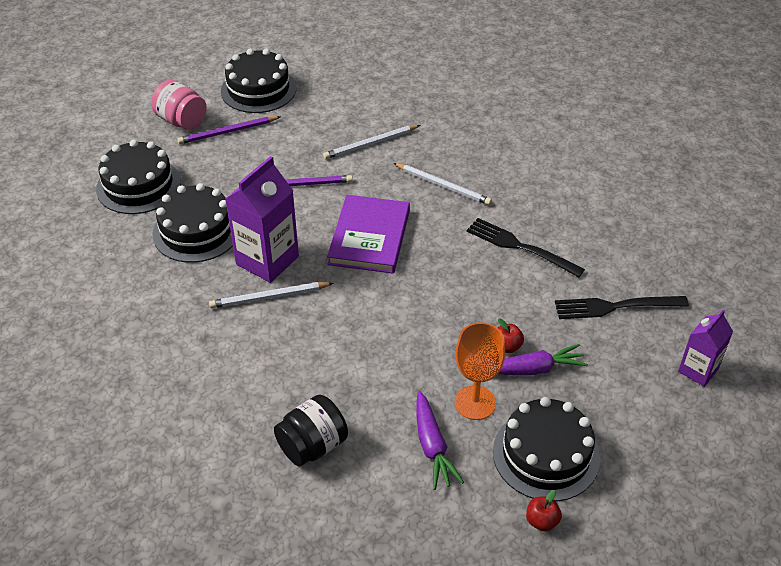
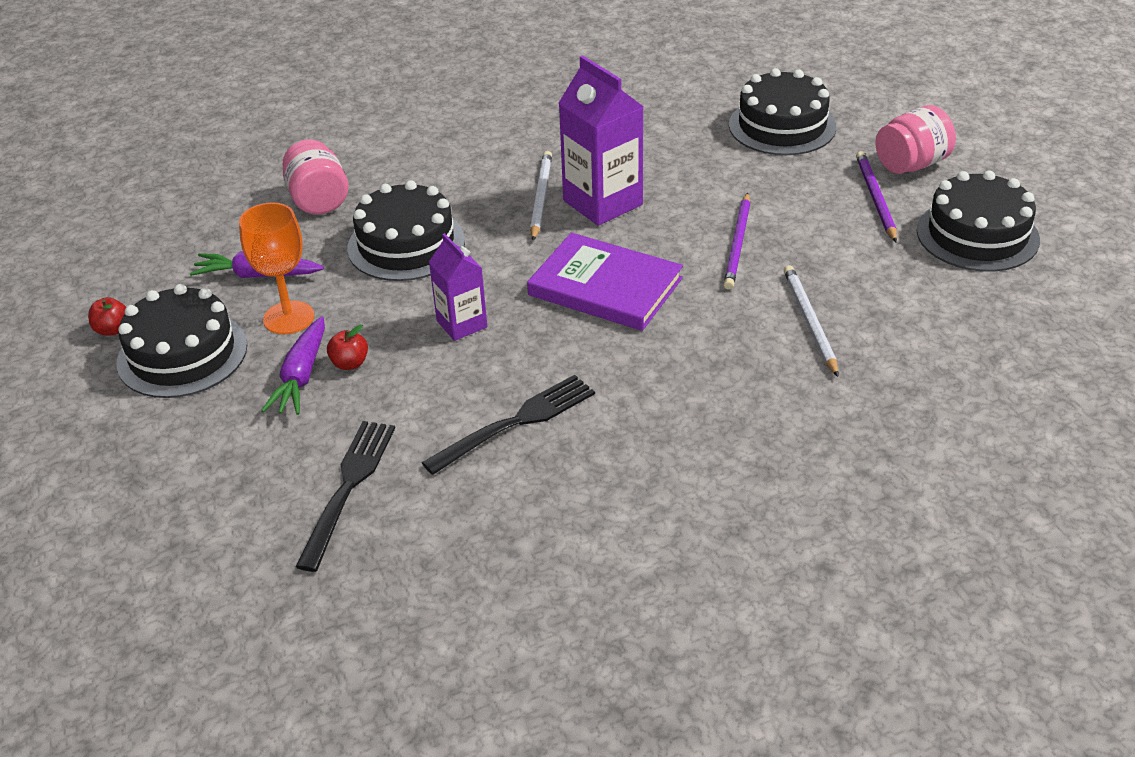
camera: 110 degrees right, 5 degrees down
(196, 231) = (679, 159): black cake -> black cake (406, 244)
(312, 446) = (318, 200): black jar -> pink jar
(443, 186) = (683, 375): white pencil -> none
(698, 370) = (189, 534): purple carton -> purple carton (462, 324)

